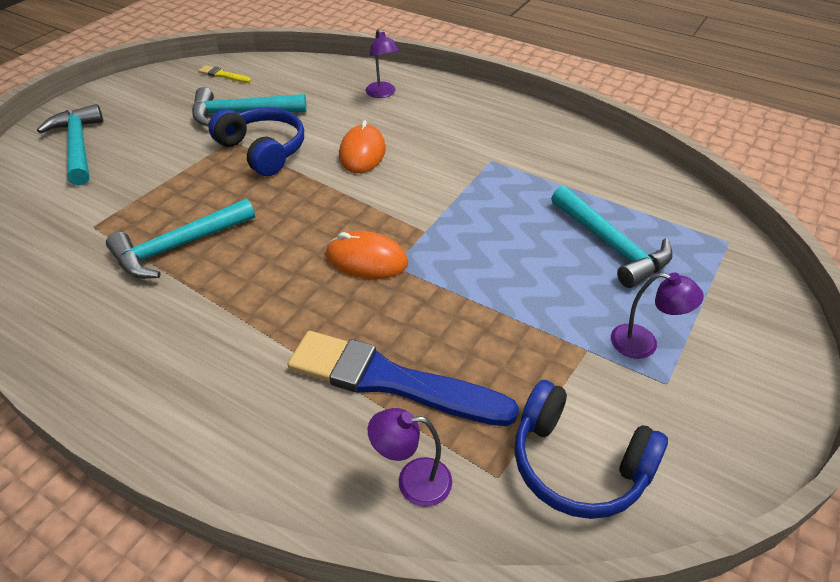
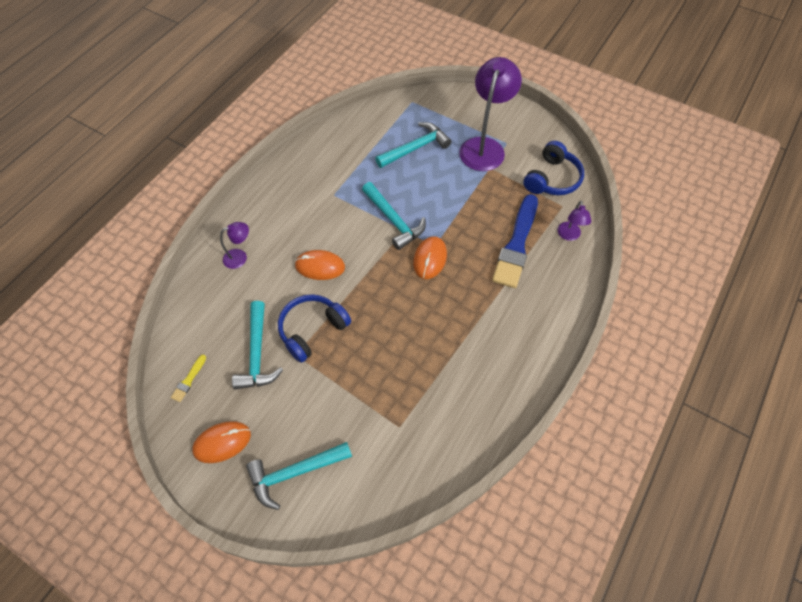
camera: 90 degrees left, 15 degrees up
(140, 99) = (222, 442): none -> orange mouse
(178, 247) = (420, 364): turquoise hammer -> turquoise hammer (394, 220)
(644, 344) = (484, 147): purple lamp -> purple lamp, size x2.11

